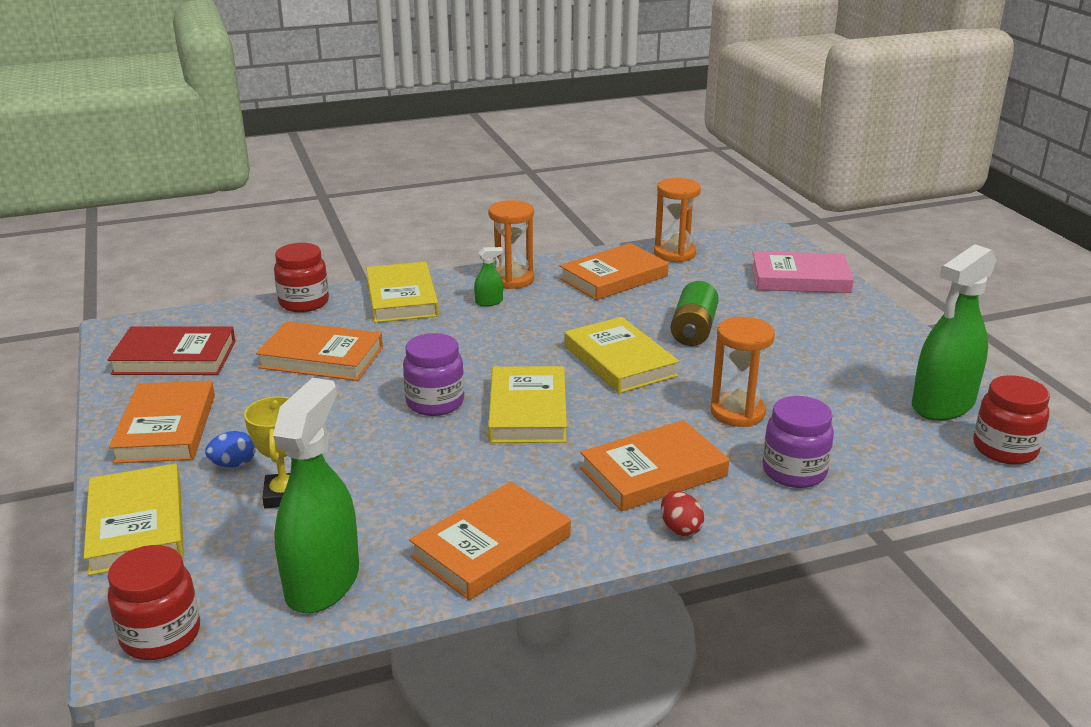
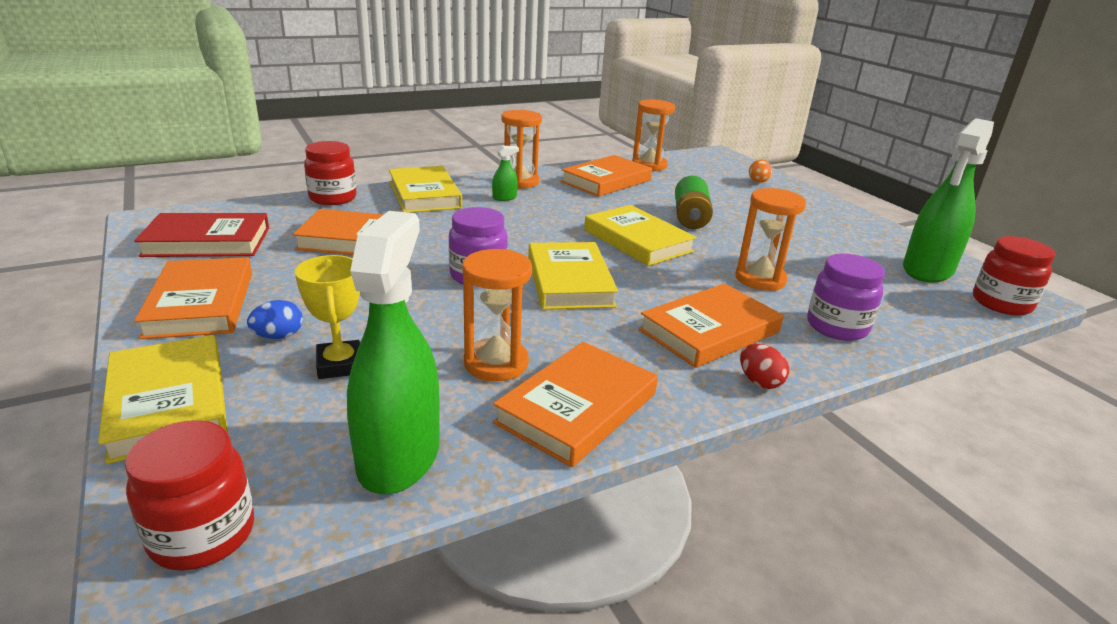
camera: 10 degrees left, 0 degrees up
(428, 499) = (496, 363): none -> orange hourglass
(800, 278) = (758, 182): pink book -> orange egg

